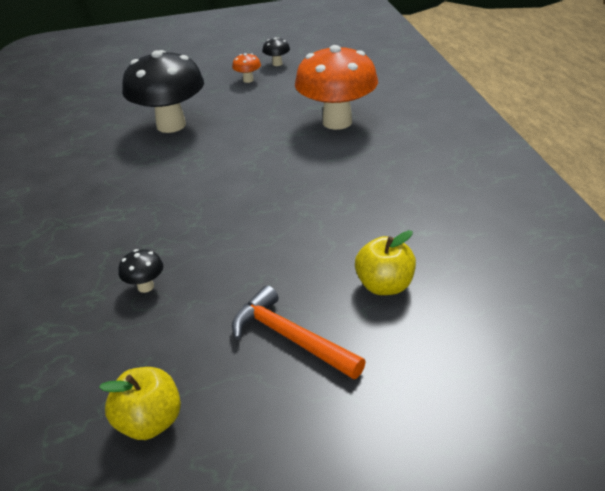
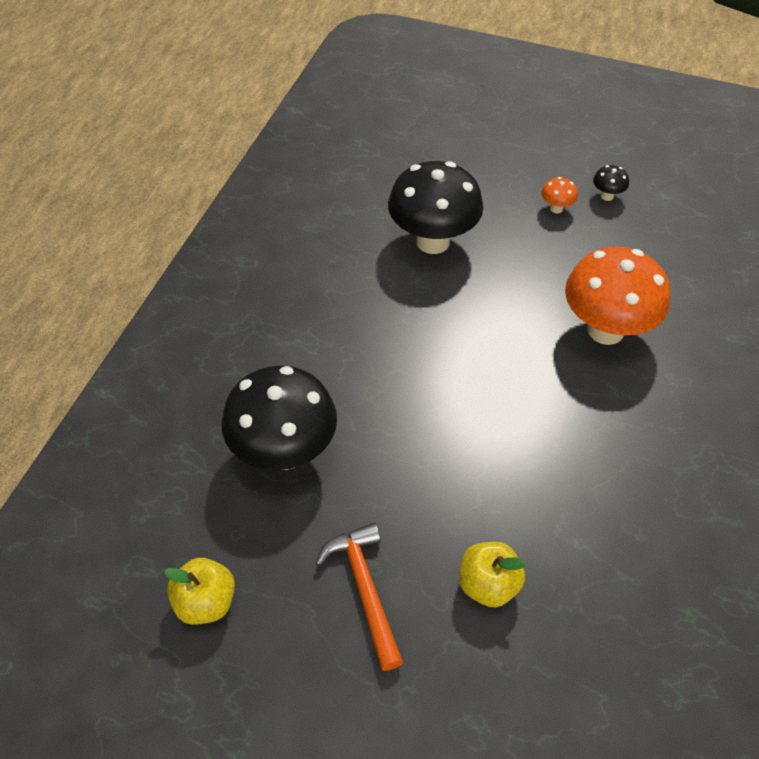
camera: 30 degrees right, 15 degrees up
(145, 287) = (284, 452): black mushroom -> black mushroom, size x2.49

